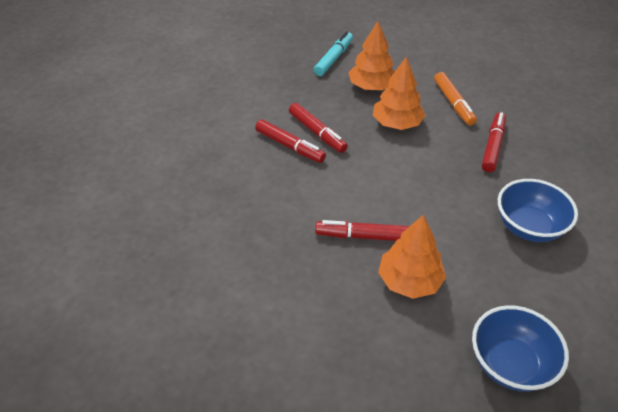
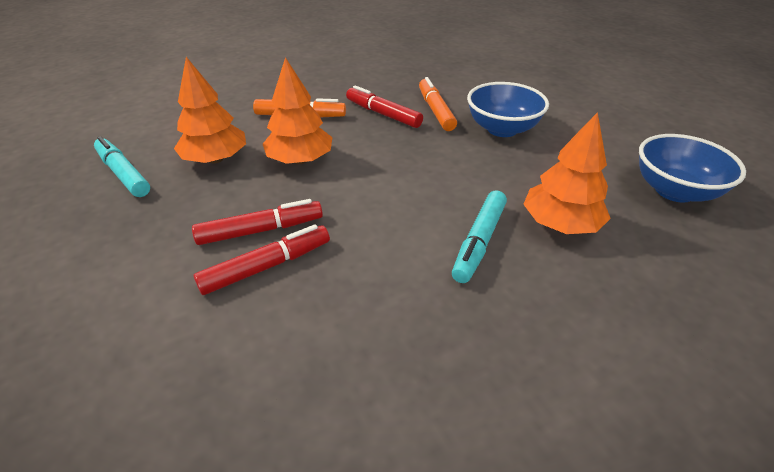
camera: 70 degrees left, 5 degrees down
(362, 236) = (479, 242): red marker -> turquoise marker
(526, 176) = (435, 110): none -> orange marker

